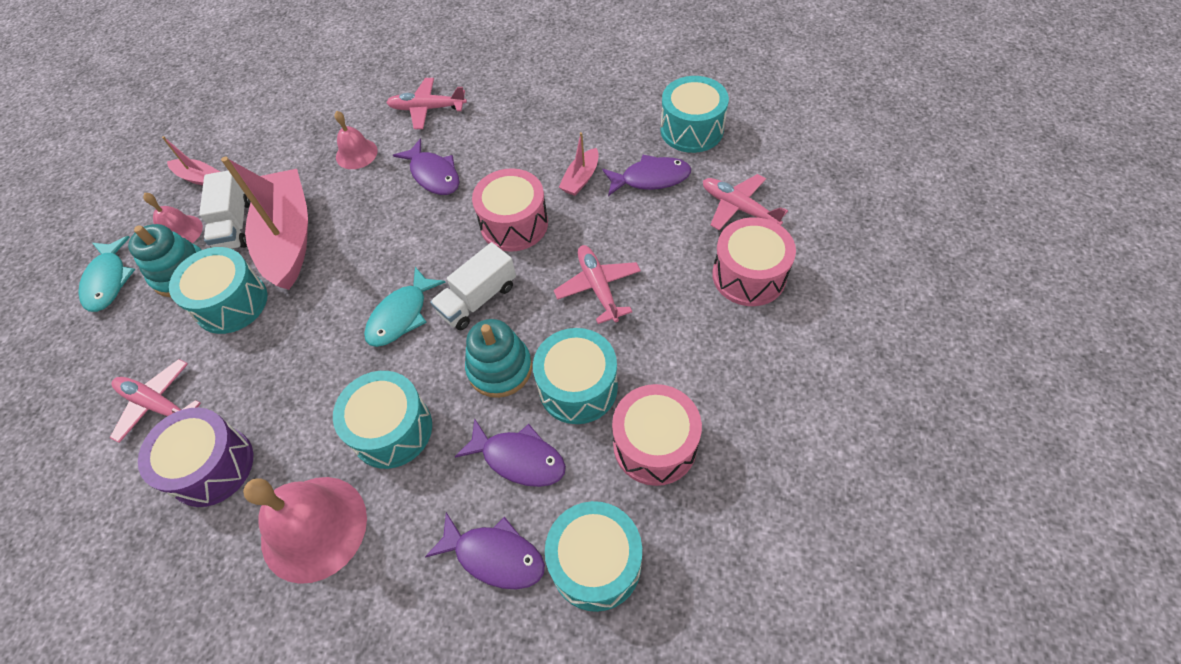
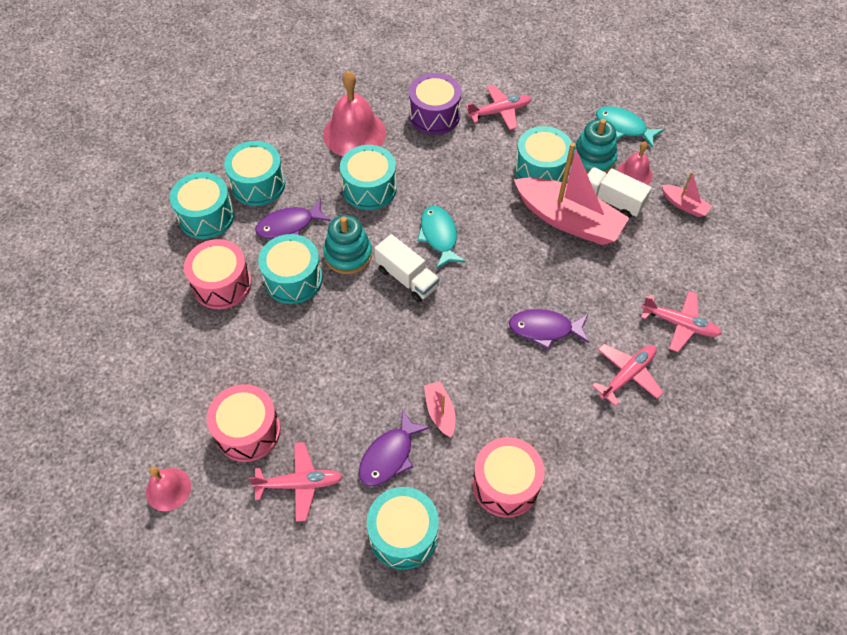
camera: 130 degrees right, 0 degrees up
(199, 178) = (684, 205): pink boat -> pink boat turned 120 degrees counterclockwise
(356, 153) = (618, 300): pink bell -> pink bell (168, 489)
(478, 299) = (407, 278): white truck -> white truck turned 135 degrees clockwise
(494, 556) = (258, 184): purple fish -> turquoise drum
(514, 224) = (444, 340): pink drum -> pink drum (505, 484)
(598, 287) = (341, 343): pink plane -> pink plane (679, 324)

